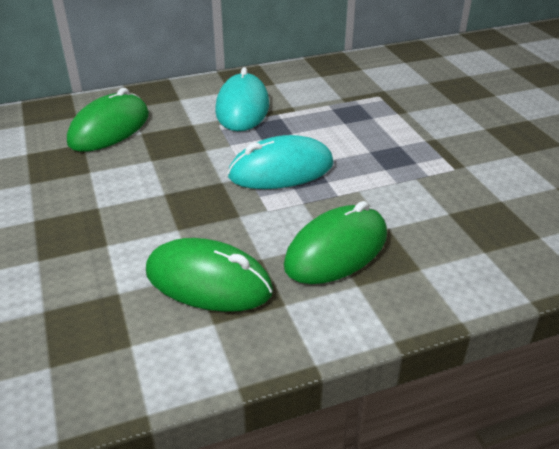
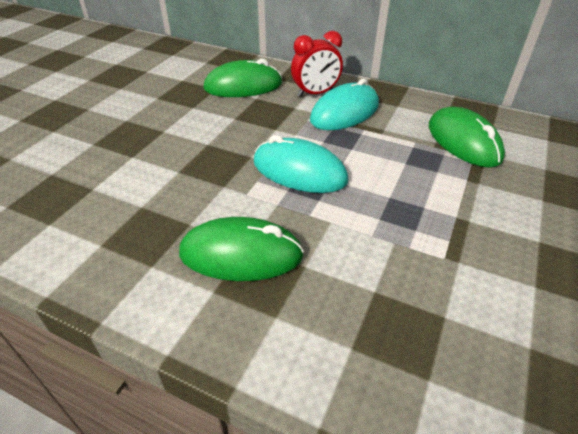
camera: 45 degrees right, 5 degrees up
(191, 104) = (315, 93): none -> red clock
(208, 281) = (139, 216): green mouse -> green mouse (463, 142)

